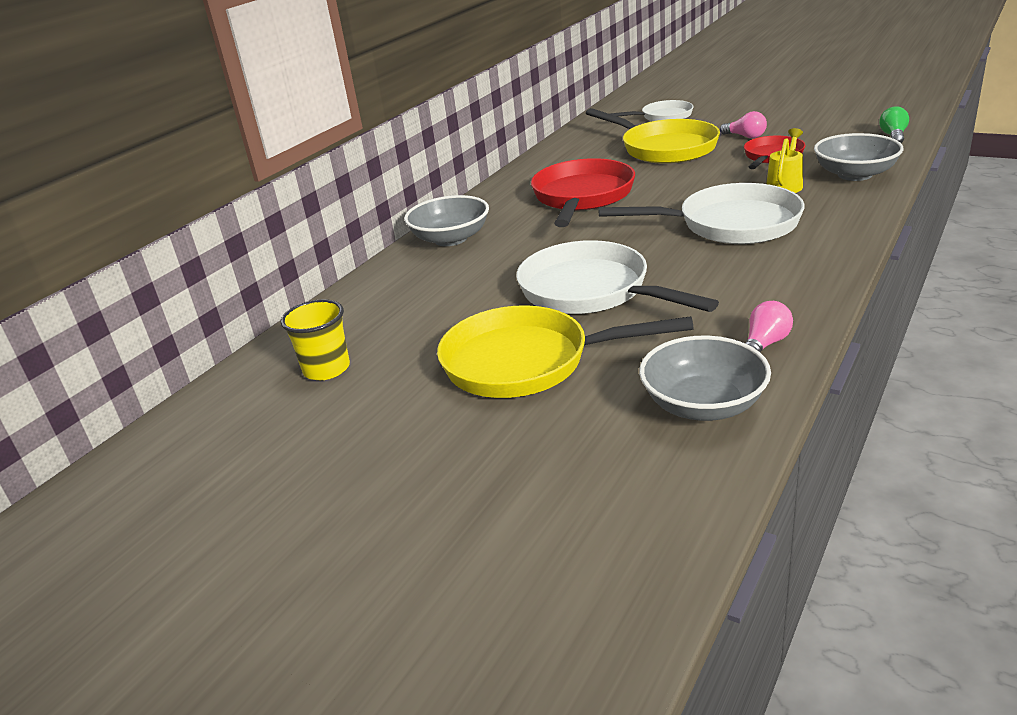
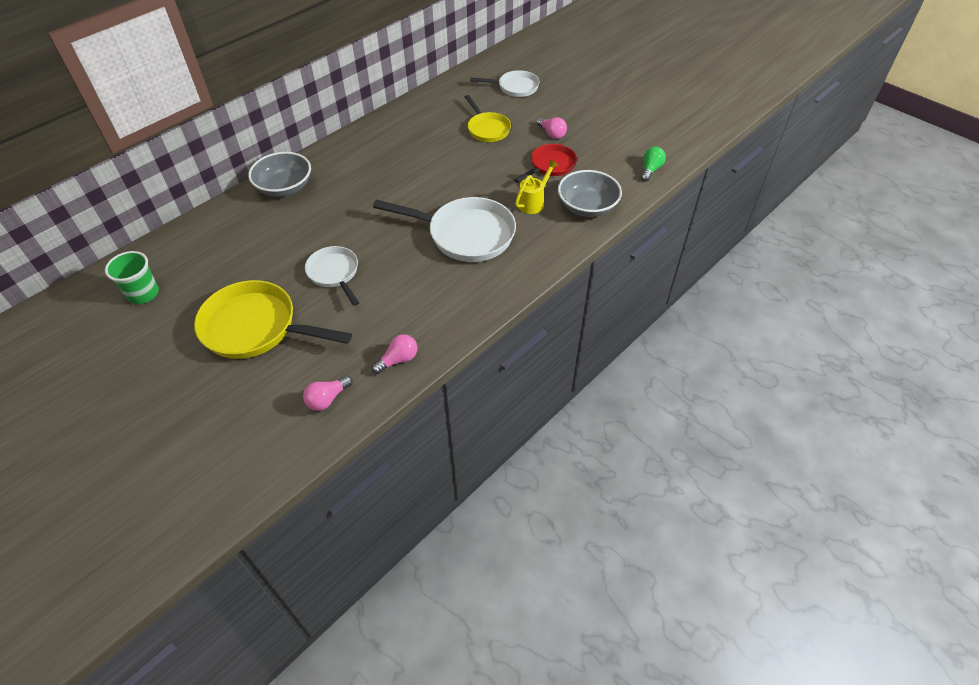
camera: 10 degrees right, 20 degrees up
(326, 369) = (143, 294): yellow cup -> green cup
(582, 197) = (394, 169): red pan -> none
(591, 291) = (334, 273): white pan -> white pan, size x0.59
(664, 148) = (487, 129): yellow pan -> yellow pan, size x0.59
(703, 405) = (327, 399): grey bowl -> pink light bulb

